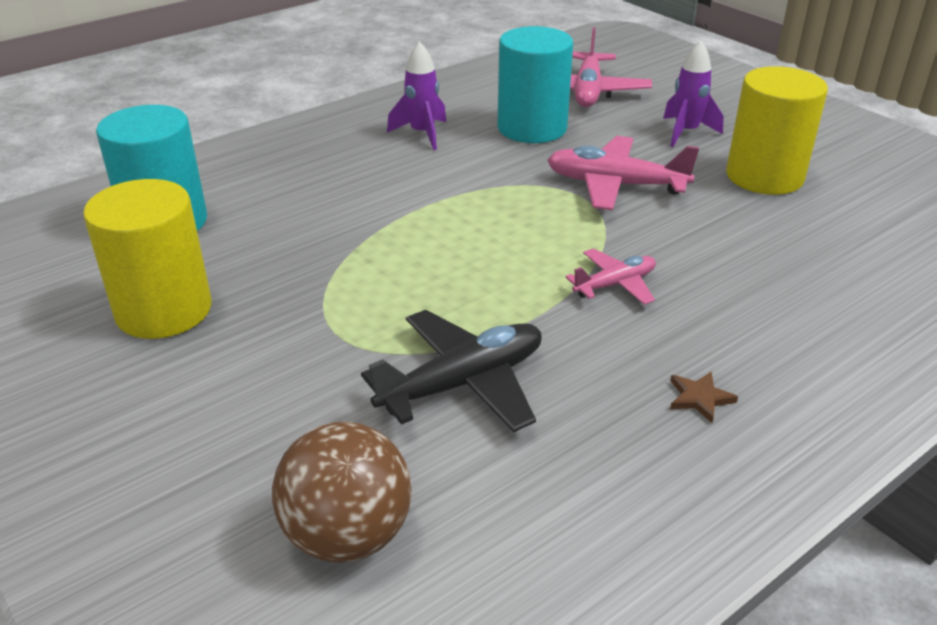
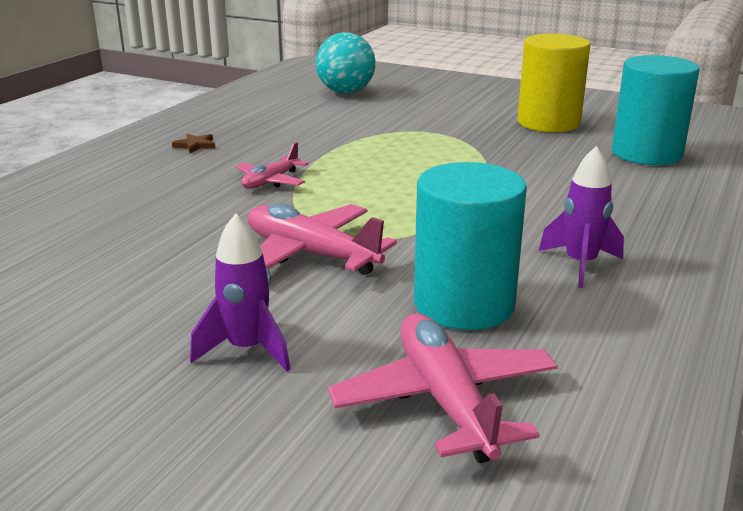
camera: 155 degrees right, 10 degrees down
(348, 535) = (346, 92): brown ball -> turquoise ball
(463, 383) = (338, 129): black plane -> none
(615, 185) = (310, 254): pink plane -> pink plane turned 135 degrees counterclockwise
(764, 176) = (132, 303): yellow cylinder -> none

